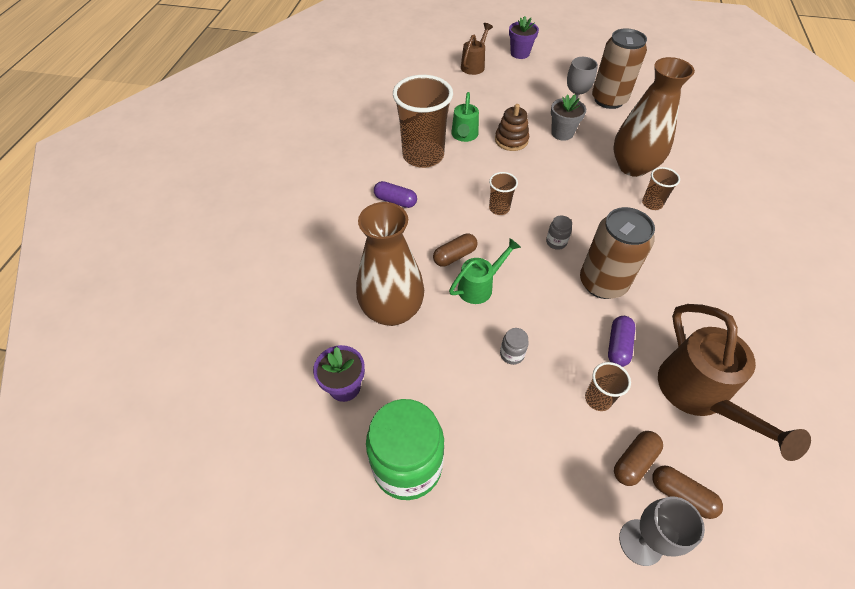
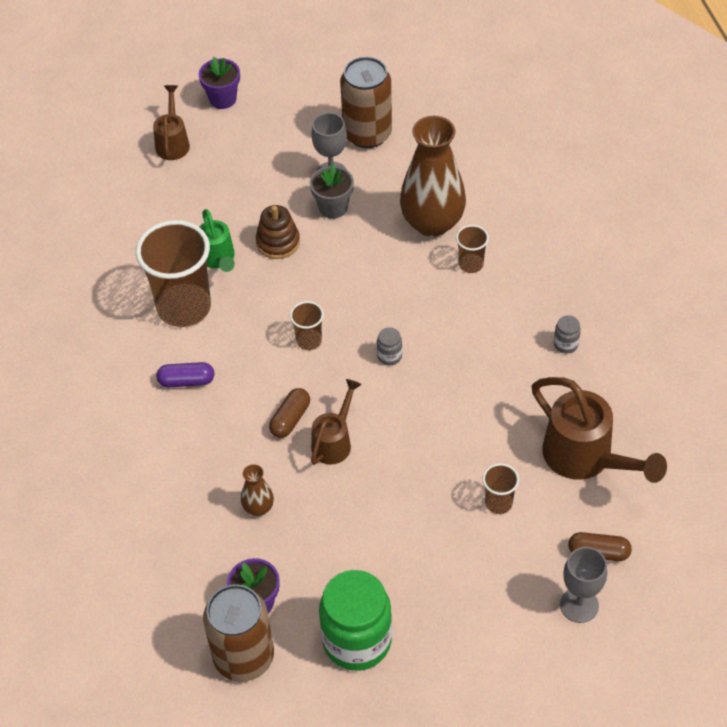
camera: 25 degrees left, 0 degrees up
(392, 310) = (258, 507): brown vase -> brown vase, size x0.45
(479, 286) = (334, 441): green watering can -> brown watering can
(512, 354) = (401, 497): grey jar -> grey jar (565, 344)
(602, 283) = (456, 383): brown can -> brown can (244, 657)
(618, 346) = (497, 443): purple capsule -> none
(634, 461) = (550, 543): brown capsule -> none

